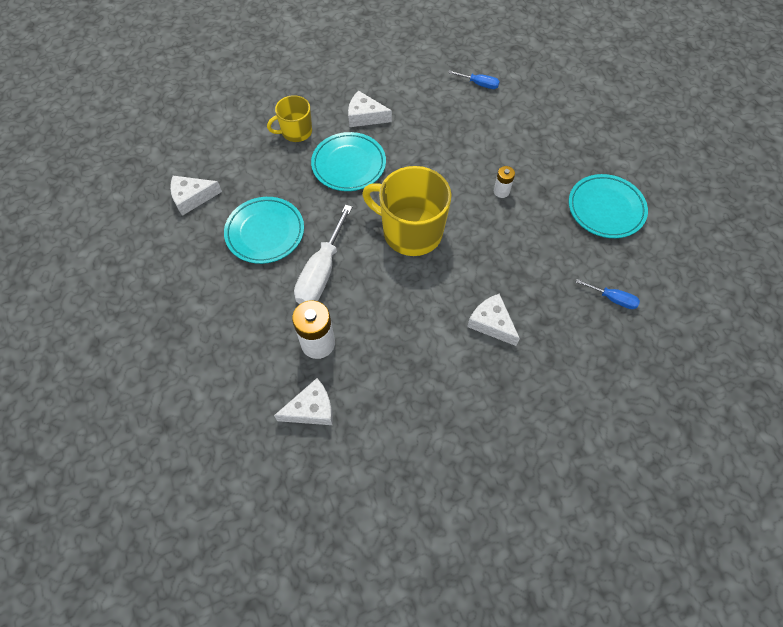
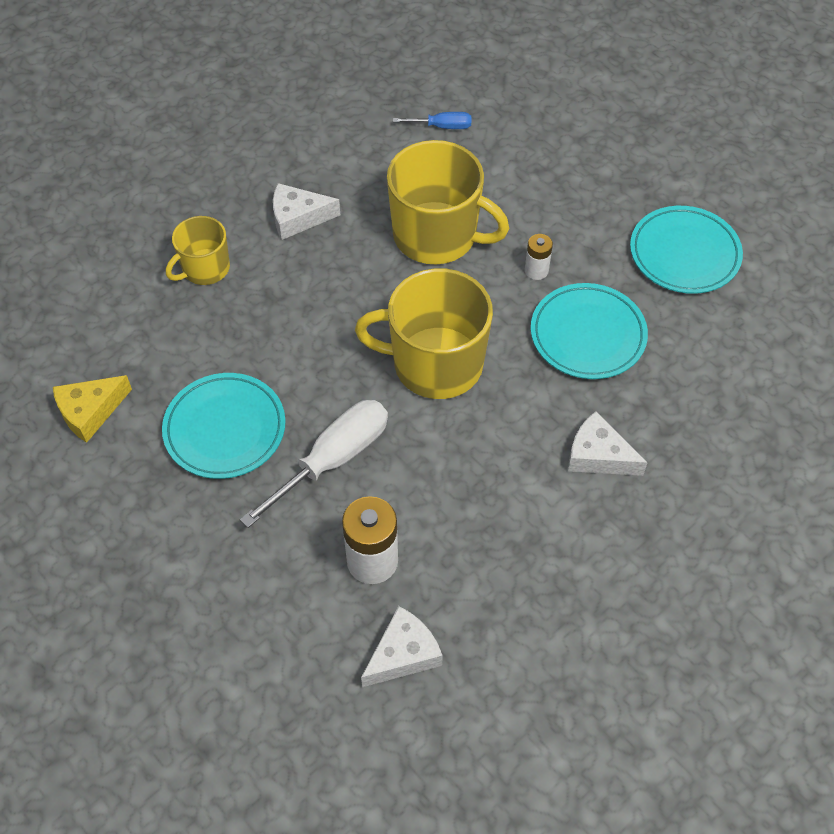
camera: 20 degrees left, 5 degrees down
(192, 198) = (90, 411): white cheese -> yellow cheese
(321, 272) = (333, 459): white screwdriver -> white screwdriver turned 135 degrees counterclockwise
(349, 164) = (305, 295): turquoise plate -> turquoise plate (587, 335)
(446, 151) = (437, 235): none -> yellow mug
(612, 299) = (741, 372): blue screwdriver -> none

